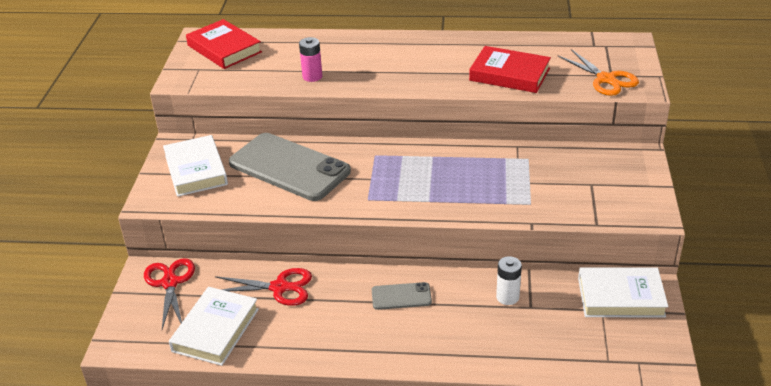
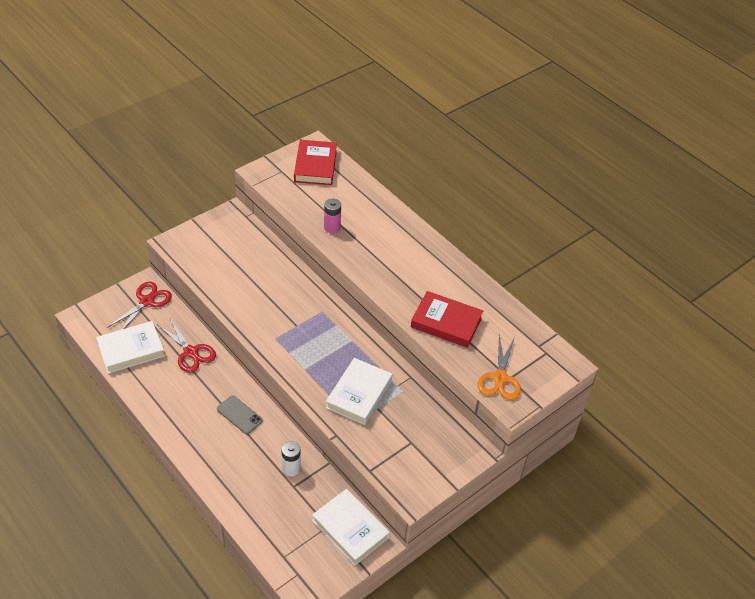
camera: 40 degrees right, 10 degrees up
(196, 170) = (219, 240): white book -> white book (359, 394)
(289, 167) = (266, 280): grey phone -> none
(509, 74) = (446, 322): red book -> red book turned 45 degrees counterclockwise

